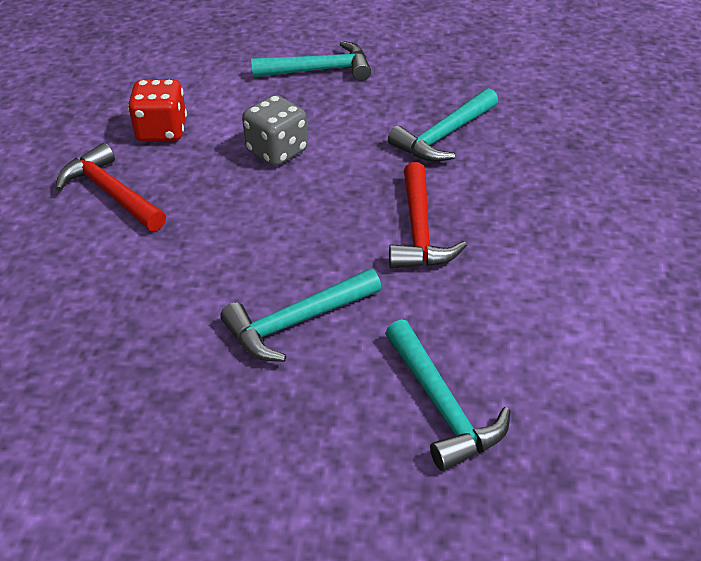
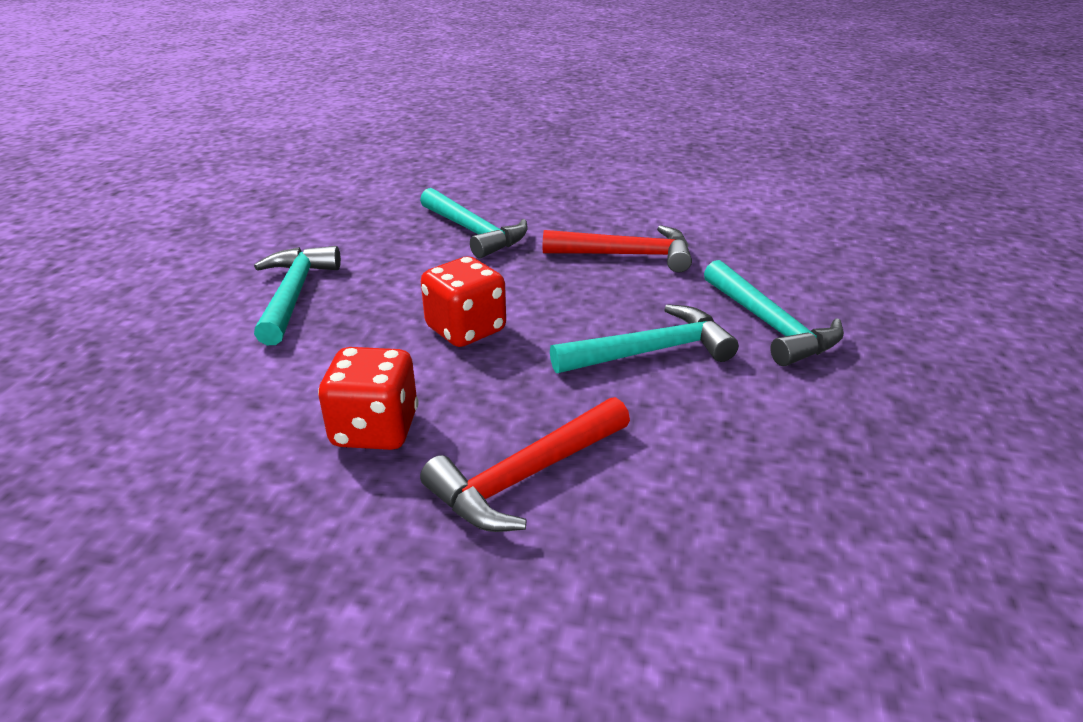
camera: 85 degrees left, 10 degrees down
(277, 151) = (466, 330): grey dice -> red dice
(441, 405) = (850, 262): turquoise hammer -> turquoise hammer (650, 351)

